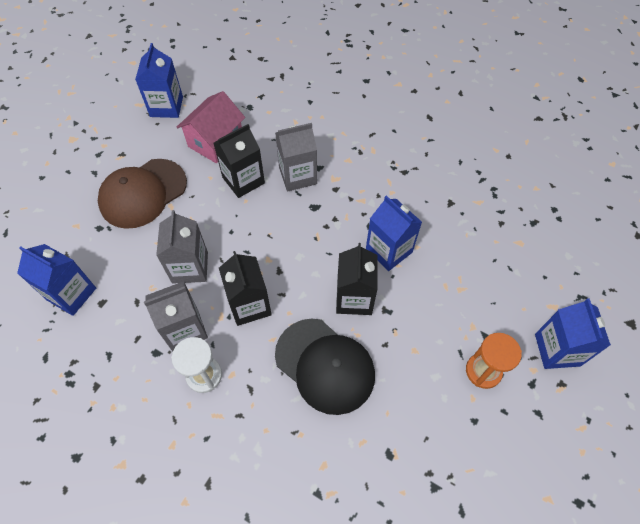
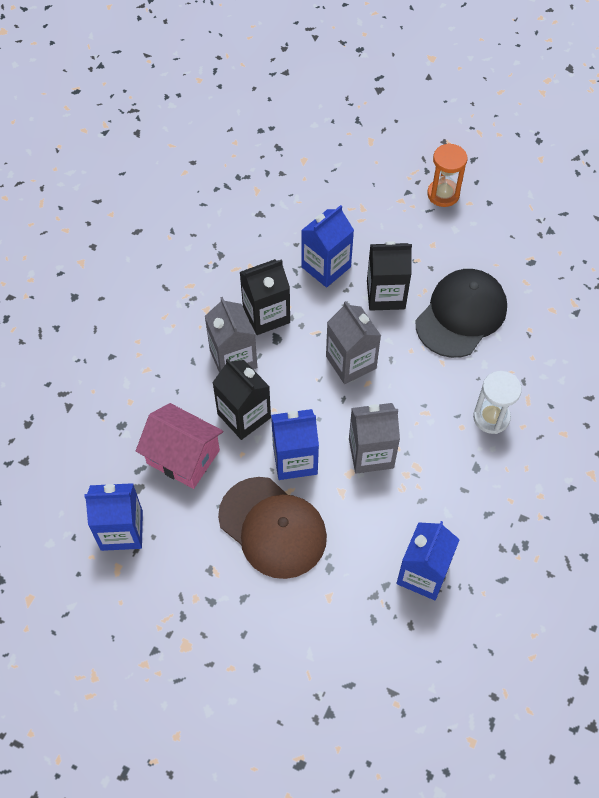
camera: 95 degrees left, 0 degrees up
(185, 329) = (445, 444): grey carton -> grey carton (351, 362)
(249, 305) = (408, 387): black carton -> black carton (266, 315)
(557, 350) = (413, 142): blue carton -> blue carton (295, 459)

